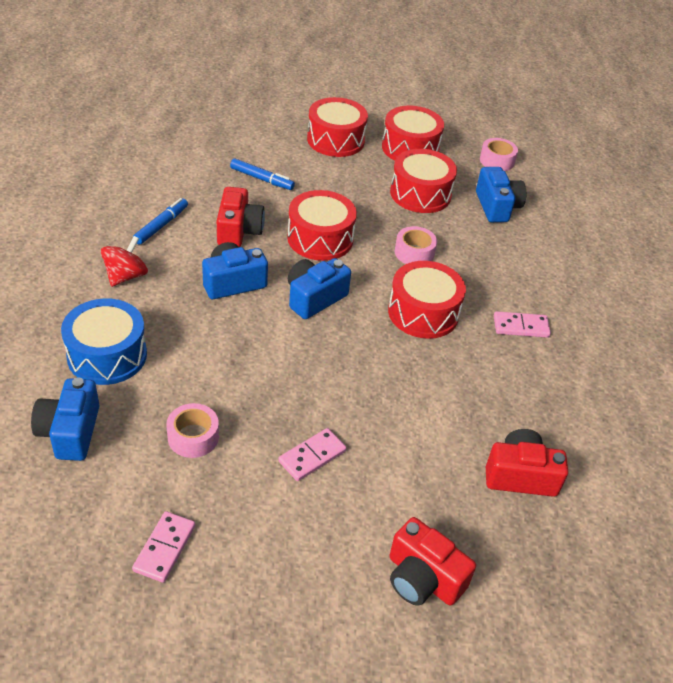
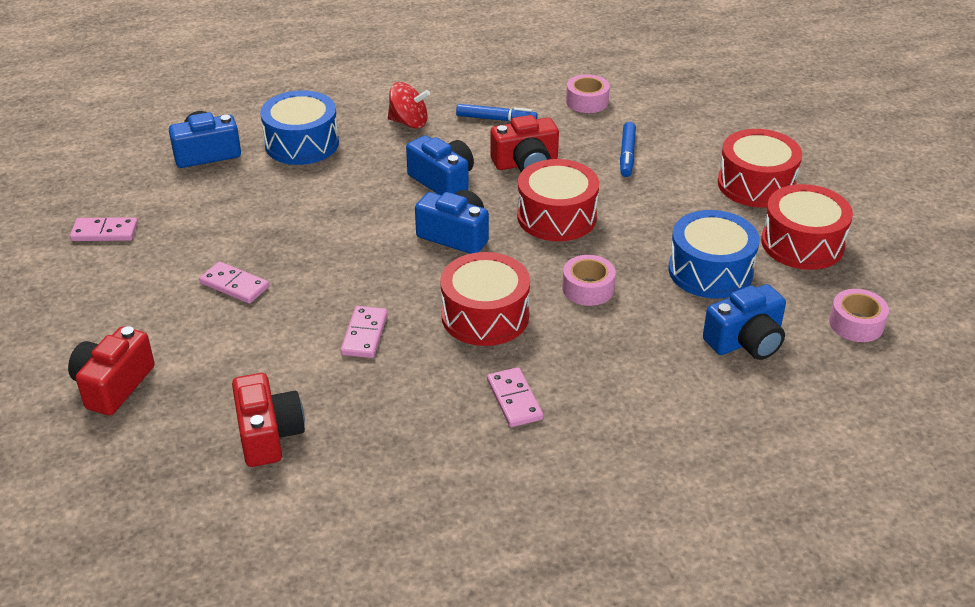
camera: 75 degrees right, 5 degrees down
(193, 437) = (228, 213): pink tape -> pink tape (587, 101)
(418, 386) = (364, 334): none -> pink domino
(420, 194) = (710, 271): red drum -> blue drum

